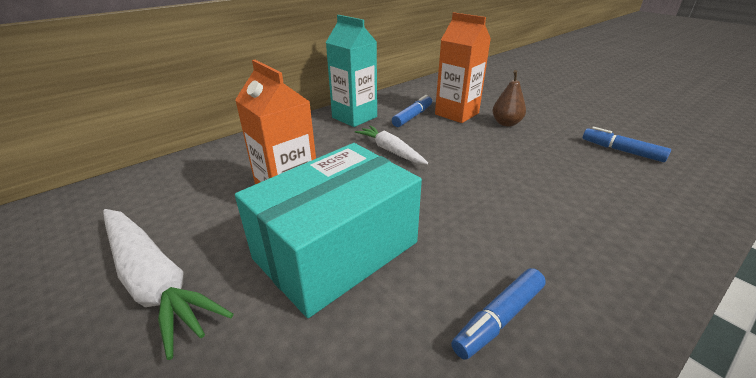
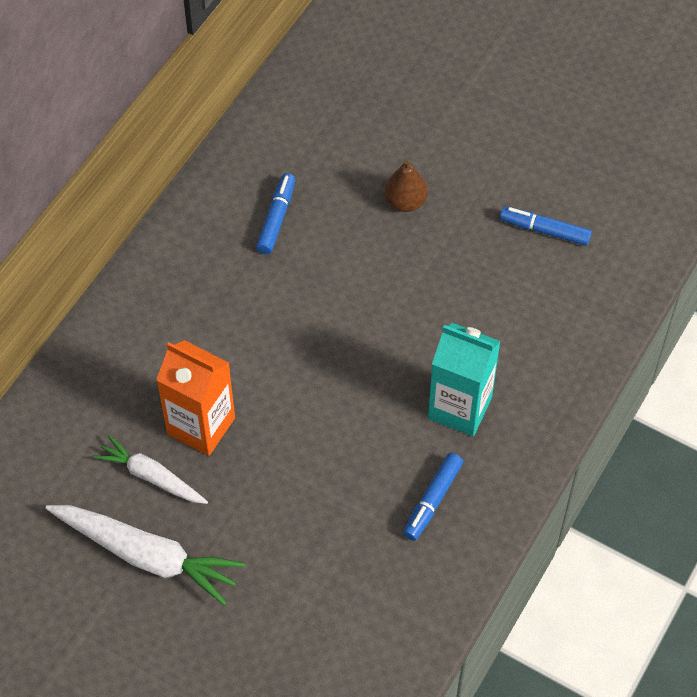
camera: 20 degrees left, 25 degrees up
(336, 250) = (283, 477): turquoise box -> none
(354, 117) = (196, 243): turquoise carton -> turquoise carton (460, 408)
(390, 150) = (275, 309): white carrot -> white carrot (151, 477)
(456, 114) = (335, 193): orange carton -> none

